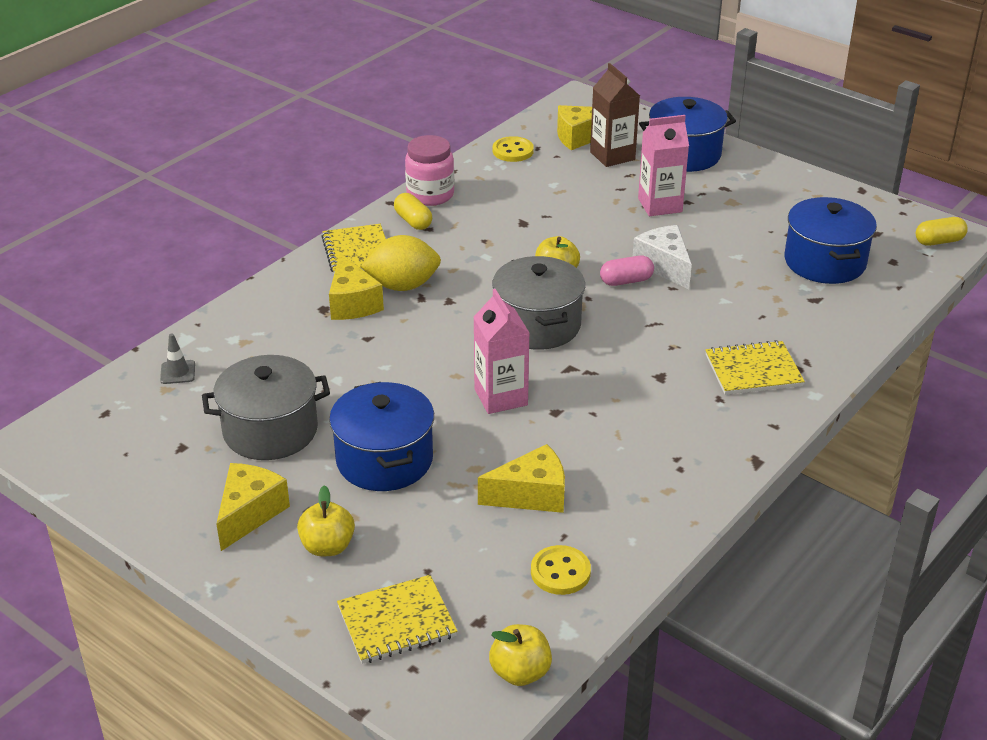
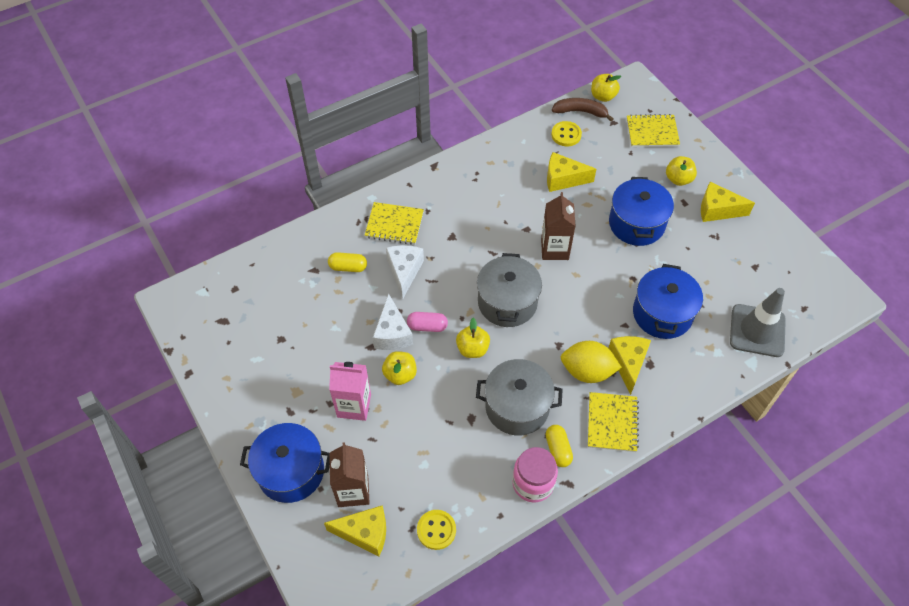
camera: 160 degrees left, 20 degrees up
(177, 372) = (757, 330): grey traffic cone -> grey traffic cone, size x2.32
(250, 513) = (717, 210): yellow cheese -> yellow cheese turned 60 degrees clockwise
(270, 430) = (700, 264): grey pot -> grey pot (517, 407)
(501, 397) = (554, 249): pink carton -> brown carton
(552, 625) = (580, 112): none -> brown banana
(627, 237) = (400, 374): none -> yellow apple
(696, 324) = (404, 272): none -> white cheese
(824, 262) = (280, 302): blue pot -> blue pot (662, 313)
(939, 241) = (186, 298): yellow capsule -> yellow capsule (348, 267)

